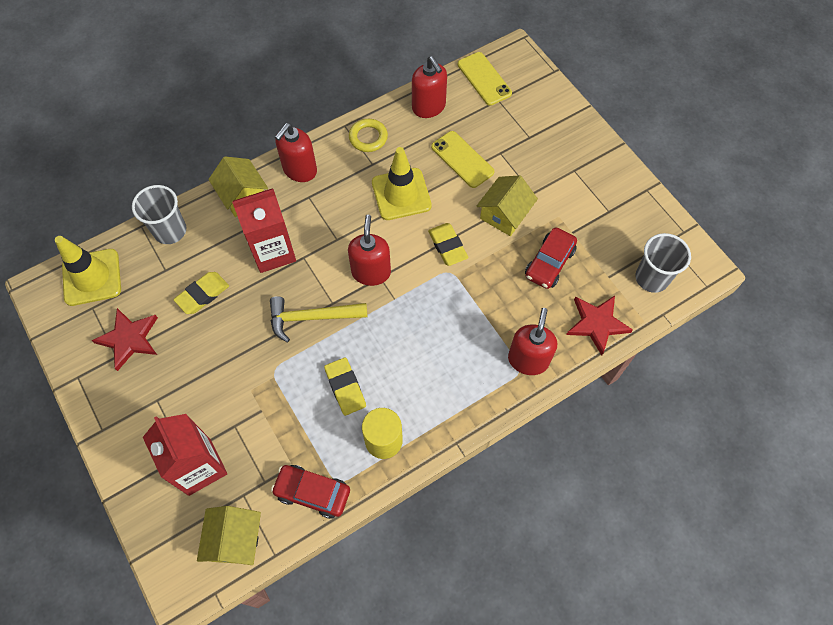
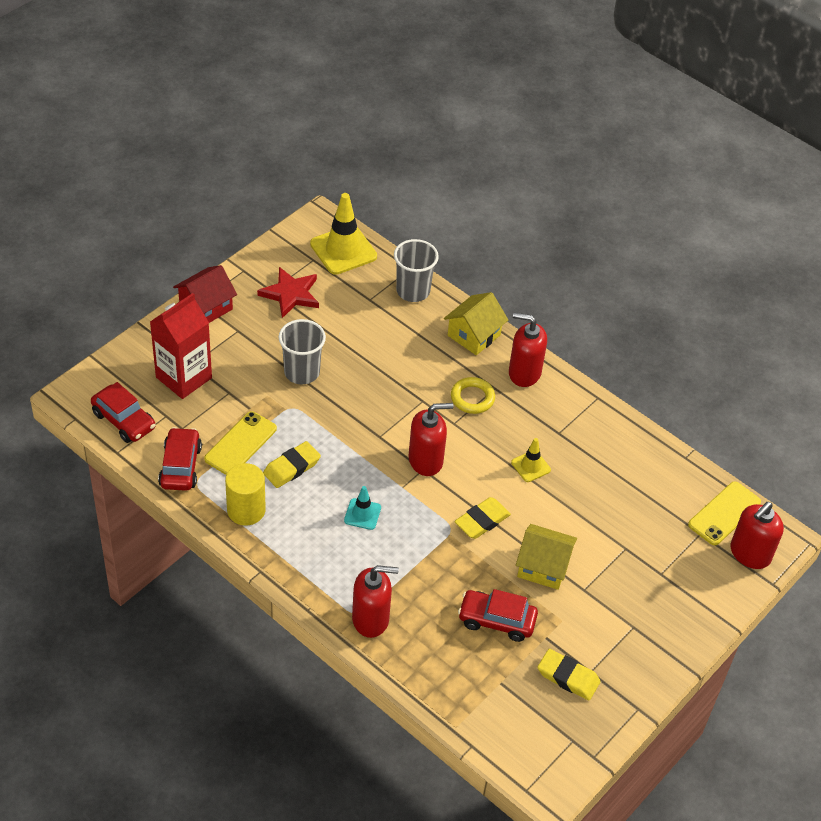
camera: 70 degrees right, 15 degrees down
(112, 425) = (206, 307): none -> red house
(202, 294) = (353, 334): yellow eraser -> yellow eraser (568, 677)
(235, 540) = (124, 420): yellow house -> red car
(273, 252) = (419, 375): red carton -> none
(312, 317) = (358, 423): yellow hammer -> none
(368, 137) = (591, 421): yellow ring -> yellow ring (472, 398)
(401, 194) = (530, 466): yellow traffic cone -> yellow traffic cone, size x0.52
(415, 339) = (362, 514): none -> turquoise traffic cone
(429, 107) = (657, 468): red soap dispenser -> red soap dispenser (749, 554)
(462, 159) = (600, 513): yellow phone -> yellow phone (240, 444)
(597, 324) = (436, 679): red star -> none
(652, 278) = (515, 728): grey cup -> grey cup (302, 372)

